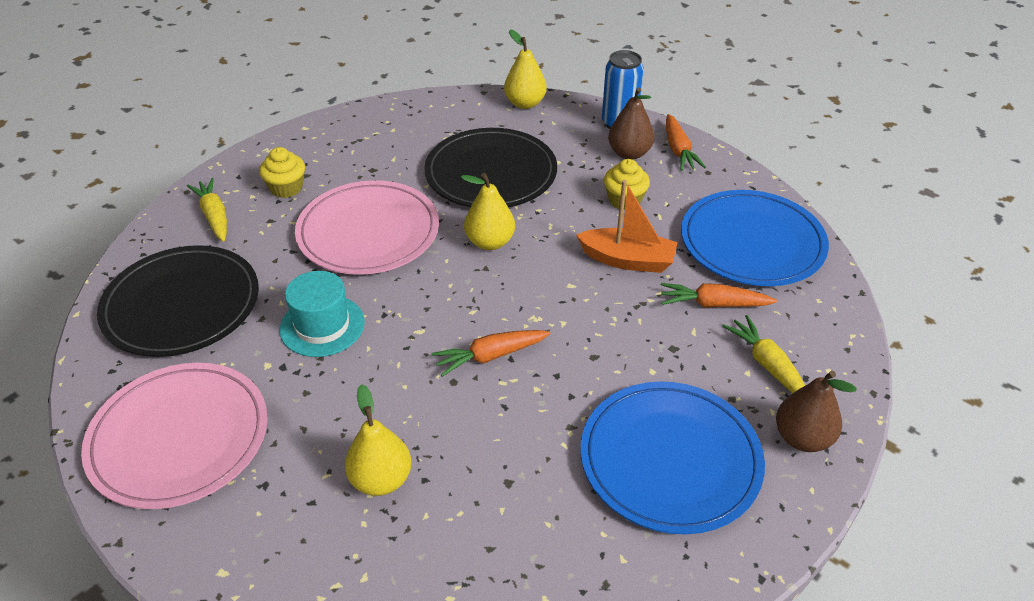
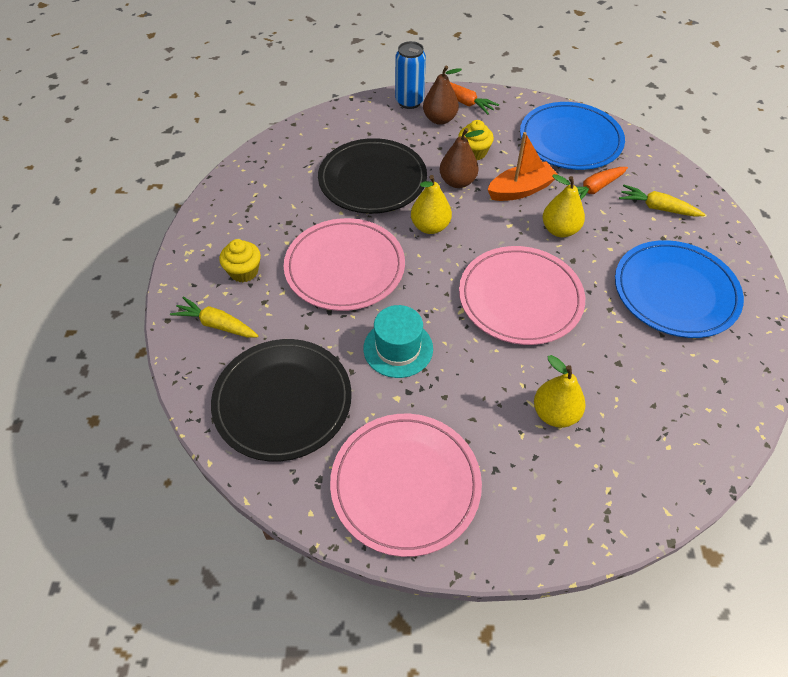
camera: 40 degrees left, 10 degrees up
(490, 356) = (520, 298): orange carrot -> pink plate
(525, 103) = (332, 118): yellow pear -> yellow pear (559, 230)
(802, 438) = (715, 237): brown pear -> brown pear (457, 182)

